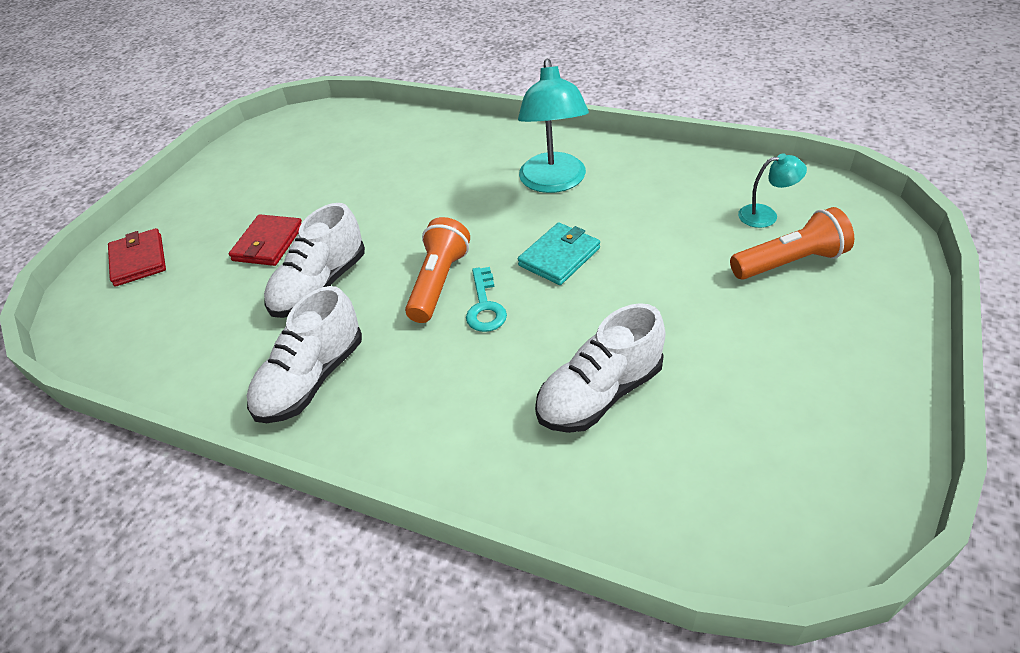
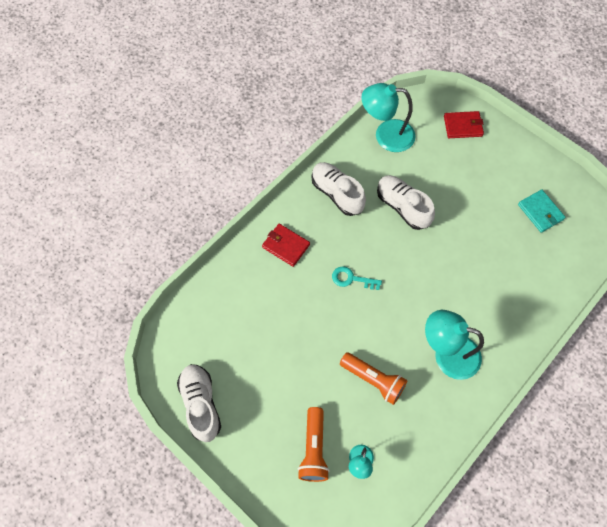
camera: 105 degrees right, 20 degrees up
(161, 349) = (386, 135): none -> turquoise lamp
(268, 243) = (451, 187): red wallet -> red wallet (285, 246)
(439, 282) = (380, 262): orange flashlight -> orange flashlight (373, 380)
(559, 256) = (374, 329): turquoise wallet -> turquoise wallet (540, 212)
(600, 394) = (271, 308): white shoe -> white shoe (201, 404)

